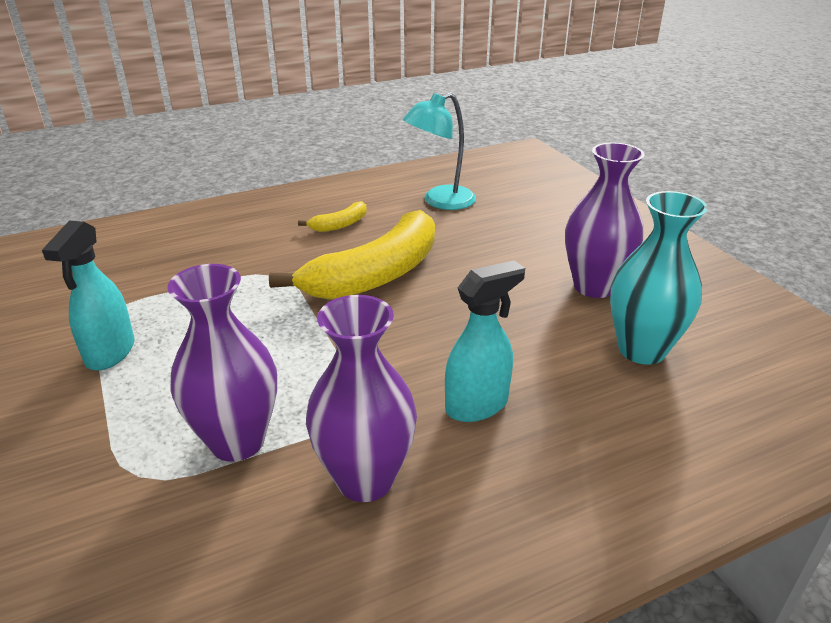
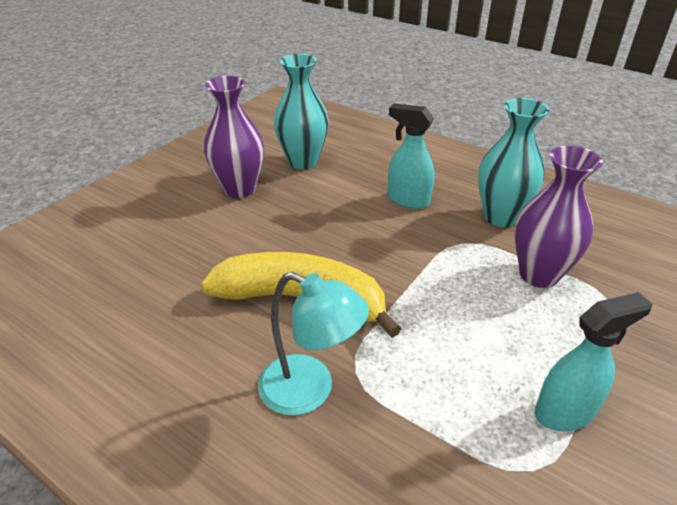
camera: 120 degrees left, 5 degrees up
(339, 225) = (215, 376): yellow banana -> none
(365, 479) = (500, 217): purple vase -> turquoise vase
(440, 201) = (115, 316): turquoise lamp -> turquoise lamp (310, 390)

